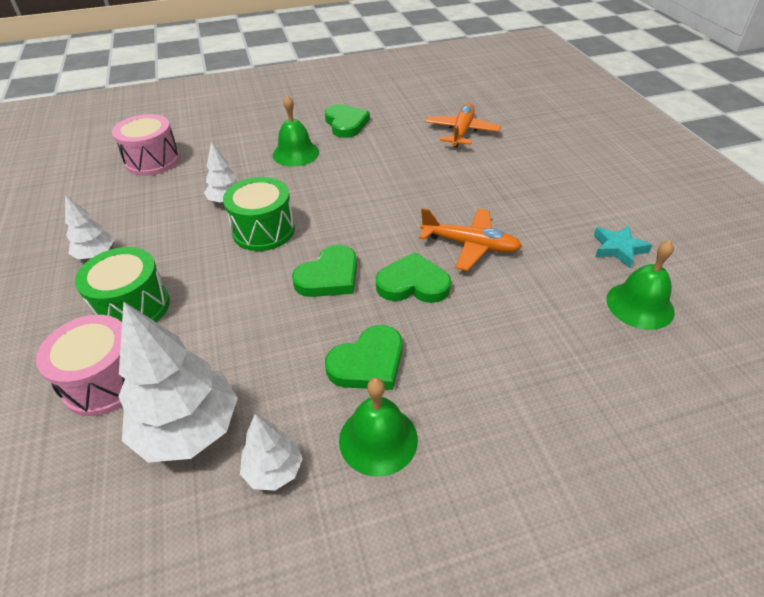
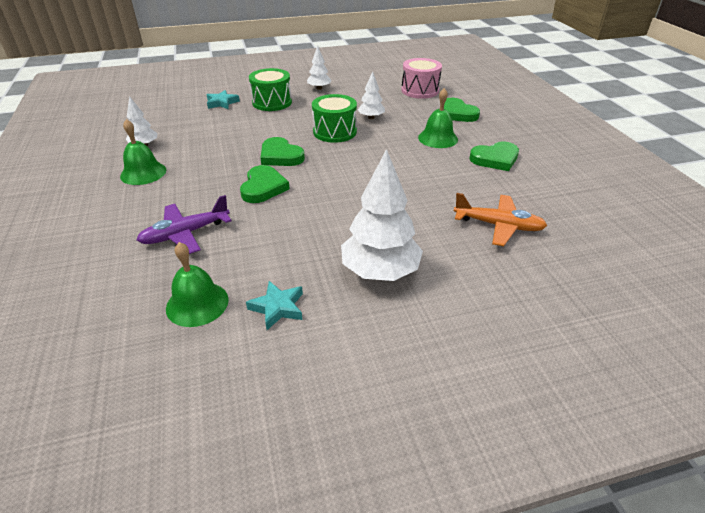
camera: 90 degrees right, 5 degrees down
(105, 381) = (222, 103): pink drum -> turquoise star
(188, 429) = (181, 124): white tree -> white tree (380, 271)
(368, 363) = (198, 170): green heart -> green heart (457, 113)
(470, 245) = (302, 216): orange plane -> none
(530, 342) = (185, 234): none -> purple plane

